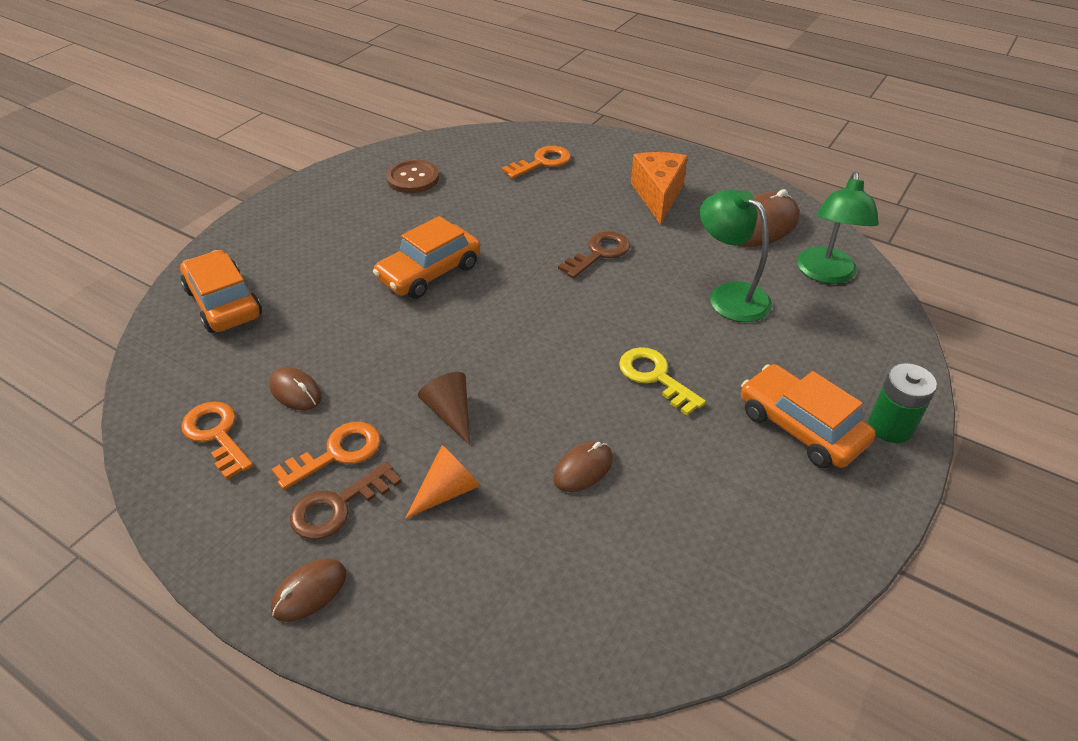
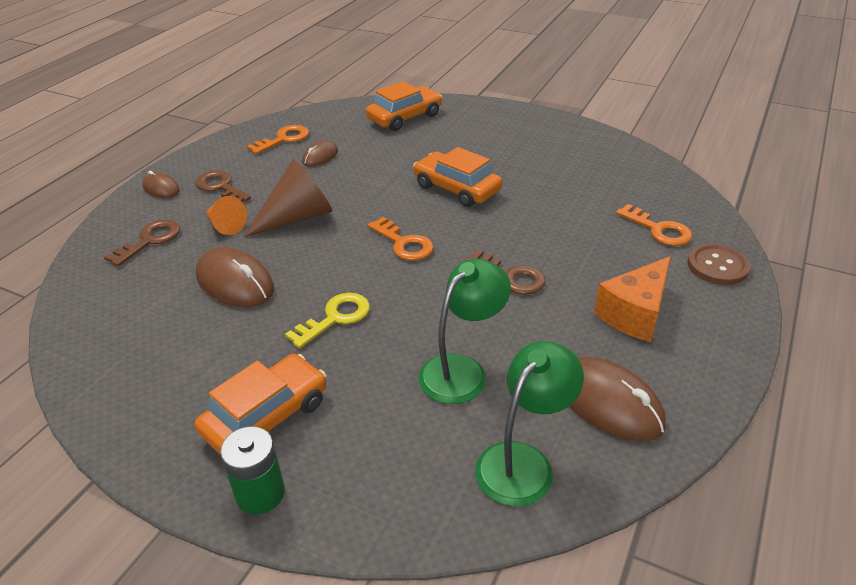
camera: 85 degrees right, 5 degrees down
(337, 453) = (264, 180): orange key -> orange key (404, 243)
(413, 178) = (590, 163): brown button -> brown button (717, 266)
(450, 413) = (297, 217): brown cone -> brown cone, size x1.67
(466, 583) = (149, 241): none -> brown key
(583, 469) = (235, 282): brown mouse -> brown mouse, size x1.75
(658, 196) = (635, 314): orange cheese -> orange cheese turned 135 degrees clockwise
(825, 274) = (523, 462): green lamp -> green lamp turned 120 degrees clockwise

